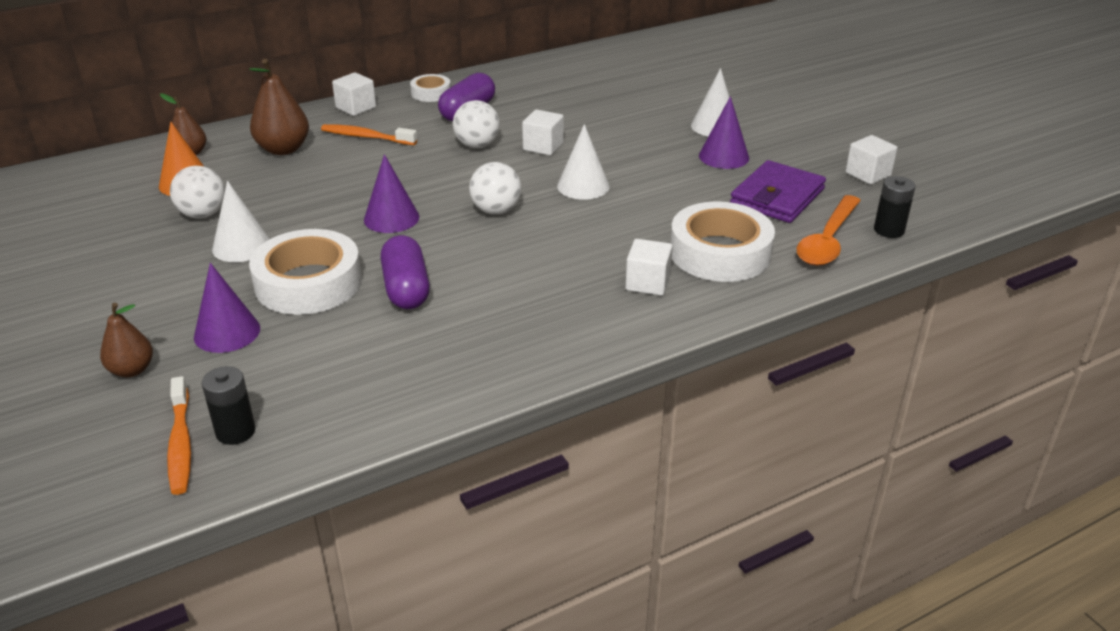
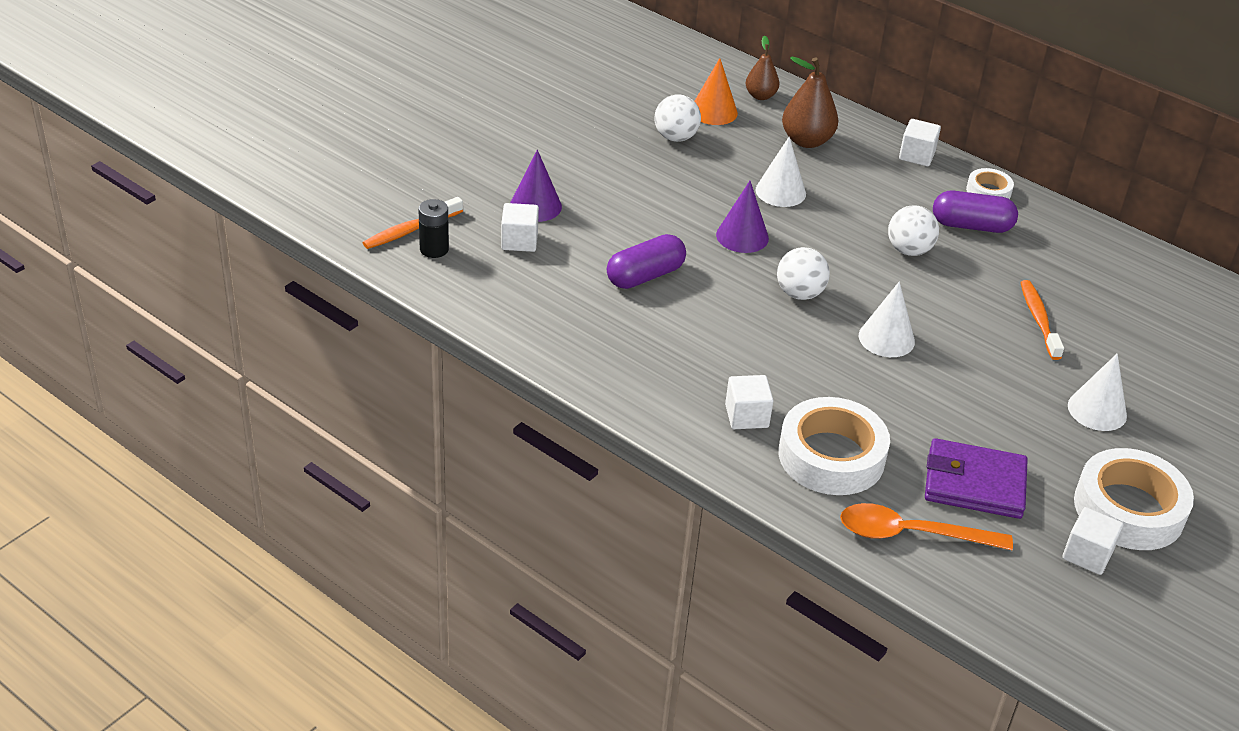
camera: 65 degrees right, 5 degrees up
(132, 370) = (471, 180): brown pear -> none
(241, 246) = (646, 172): white cone -> white cone (780, 191)
(308, 283) = (619, 223): white tape -> white tape (1128, 509)
(366, 137) = (867, 179): orange toothbrush -> orange toothbrush (1038, 319)
(543, 146) = (942, 294): white cube -> white cube (519, 241)
(723, 156) = (1031, 429): purple cone -> none
(889, 230) = (969, 582): black battery -> none

